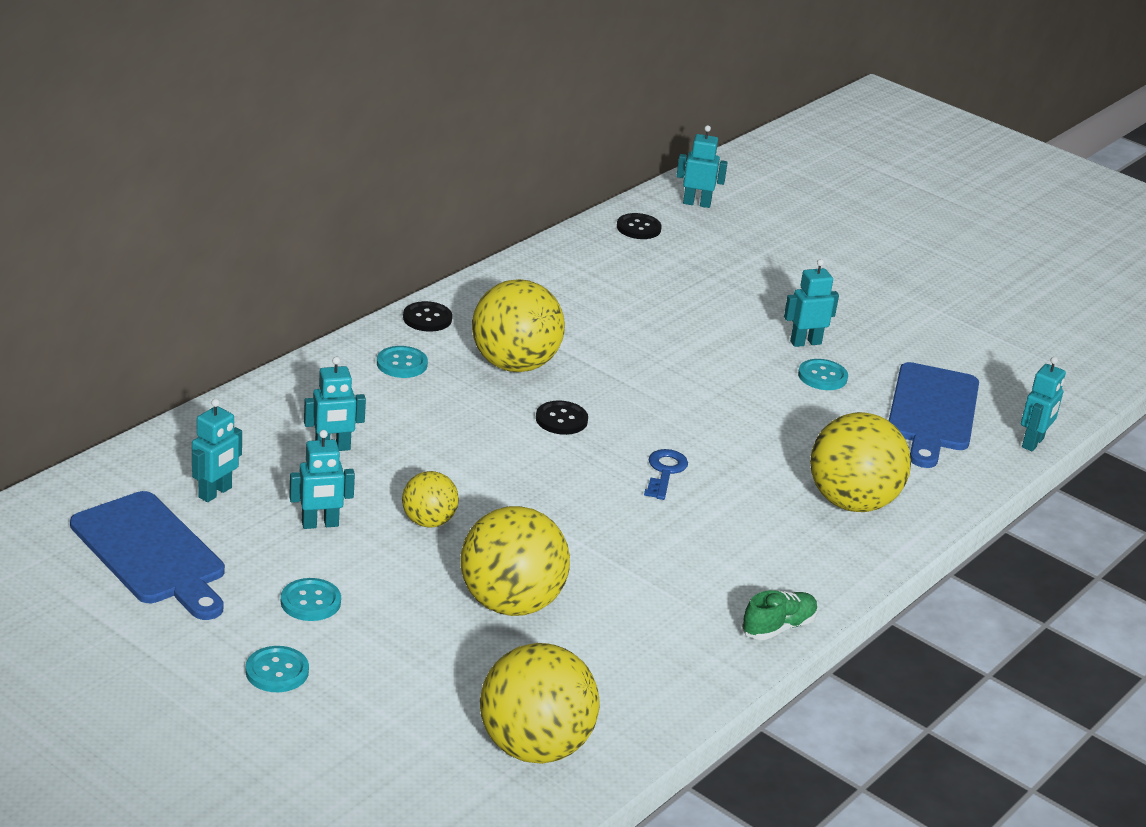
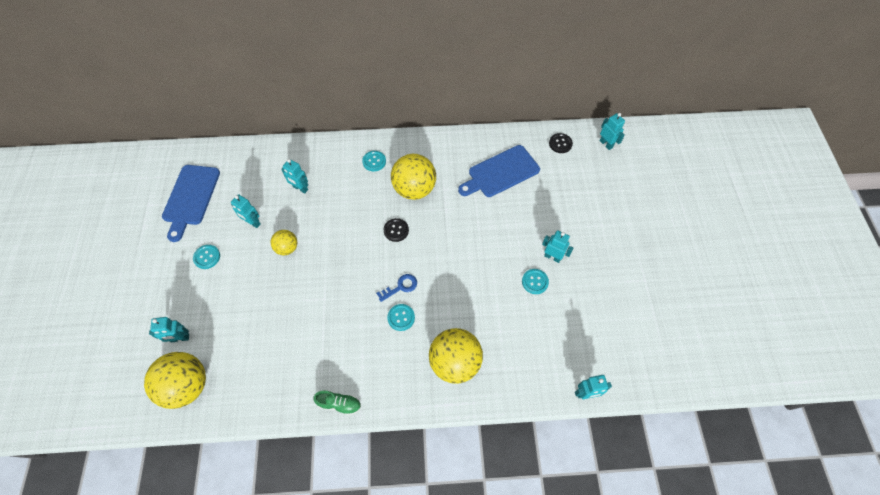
camera: 50 degrees right, 30 degrees up
(215, 493) = (240, 183): turquoise robot -> turquoise robot (180, 338)
(277, 671) = (160, 281): turquoise button -> turquoise button (401, 317)
(427, 318) = (412, 143): black button -> none
(510, 603) = (264, 310): yellow ball -> none
(932, 412) = (560, 338): blue cutting board -> blue cutting board (501, 173)

